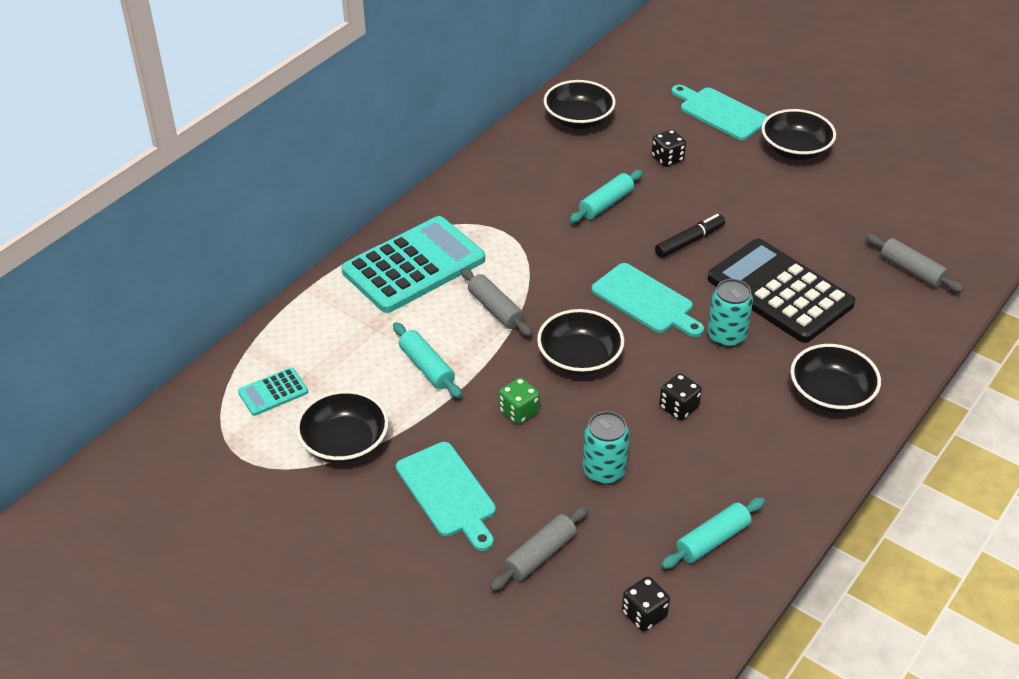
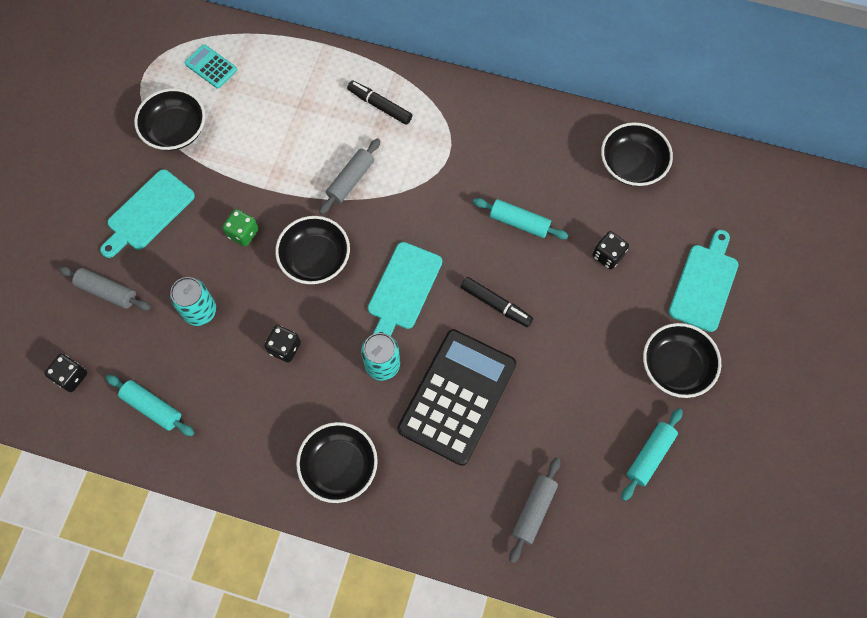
camera: 70 degrees right, 25 degrees up
(414, 266) = (380, 105): turquoise calculator -> black marker
(427, 367) = (269, 155): turquoise rolling pin -> turquoise rolling pin (650, 456)

